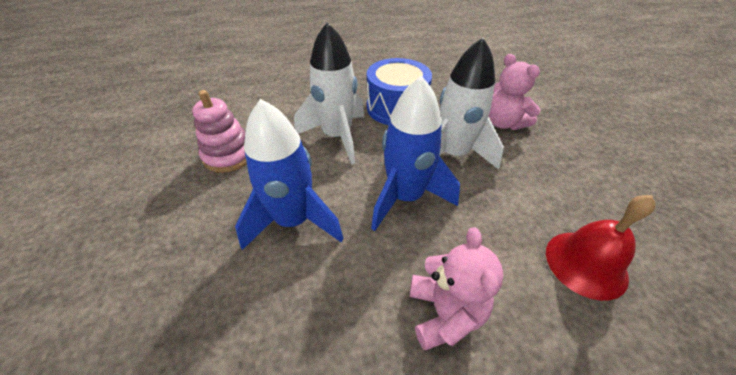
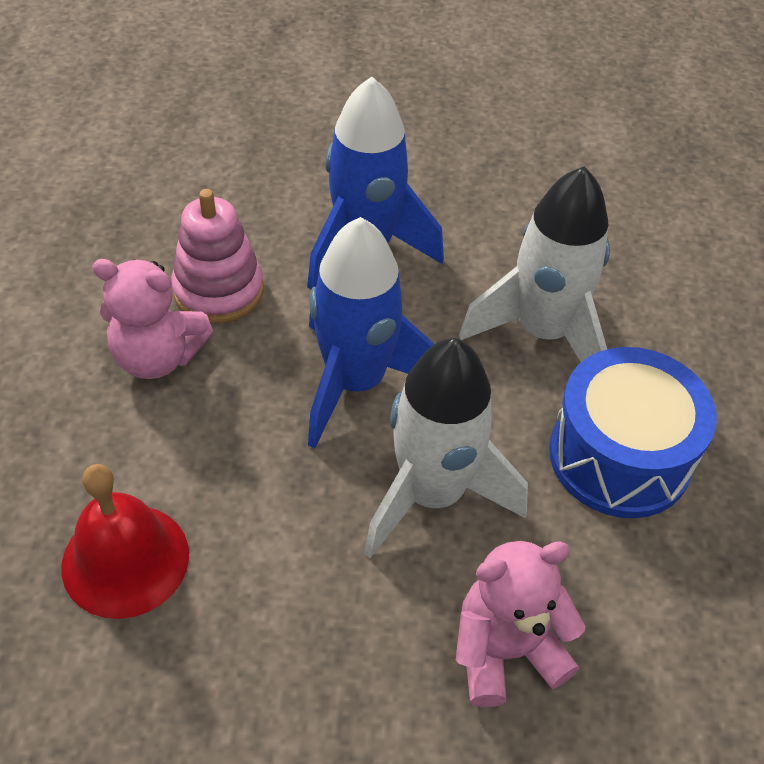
camera: 105 degrees right, 5 degrees up
(229, 155) = (531, 195): pink stacking toy -> pink stacking toy (218, 290)

